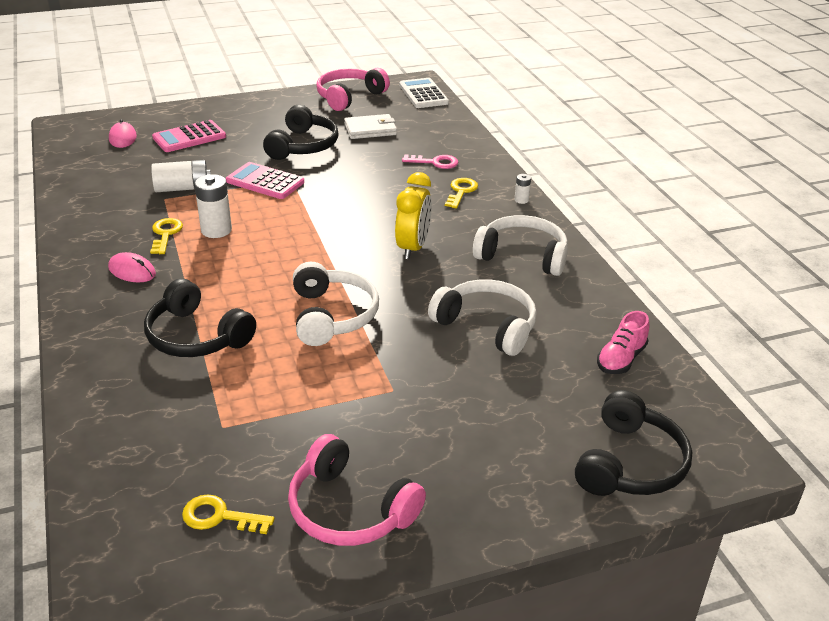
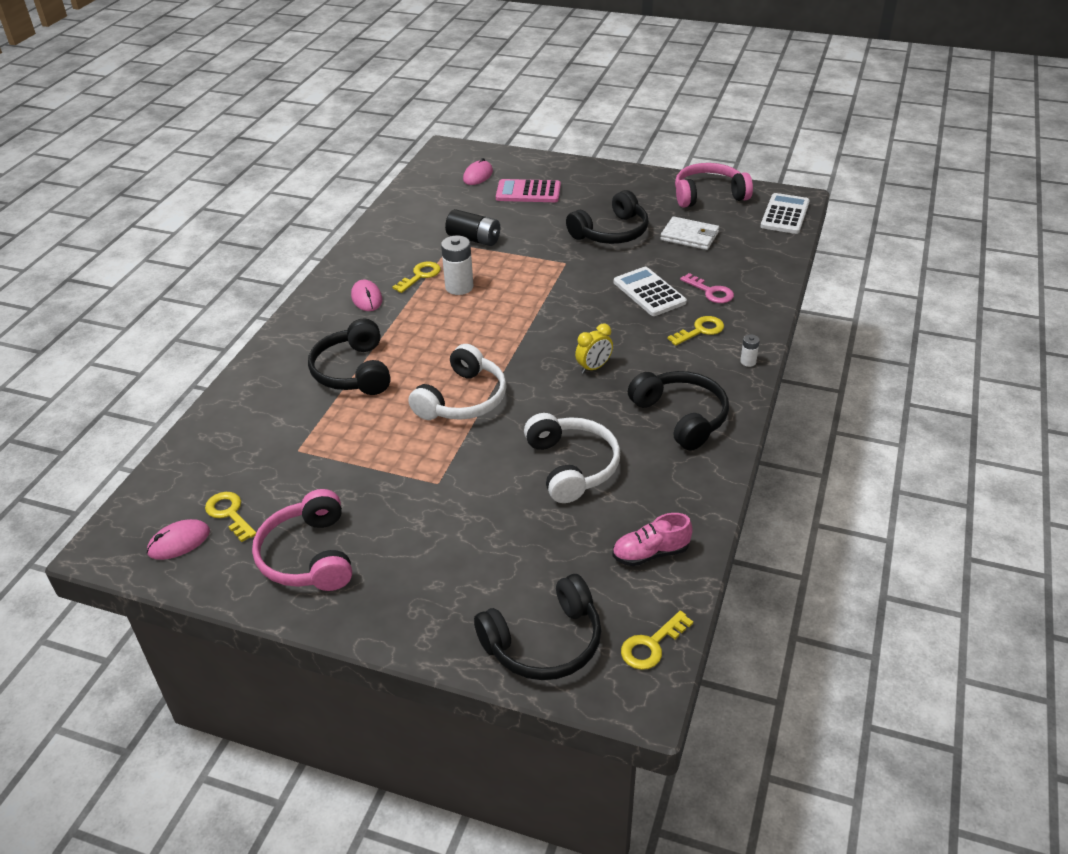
camera: 40 degrees right, 5 degrees up
(182, 188) = (474, 239): white battery -> black battery
(195, 572) = (179, 542): none -> pink mouse
(265, 182) = (542, 256): pink calculator -> none
(388, 178) = (649, 292): none -> white calculator
(413, 248) = (594, 367): yellow clock -> yellow clock, size x0.63
(522, 255) = (681, 417): white headphones -> black headphones
(702, 421) = (651, 645): none -> yellow key

